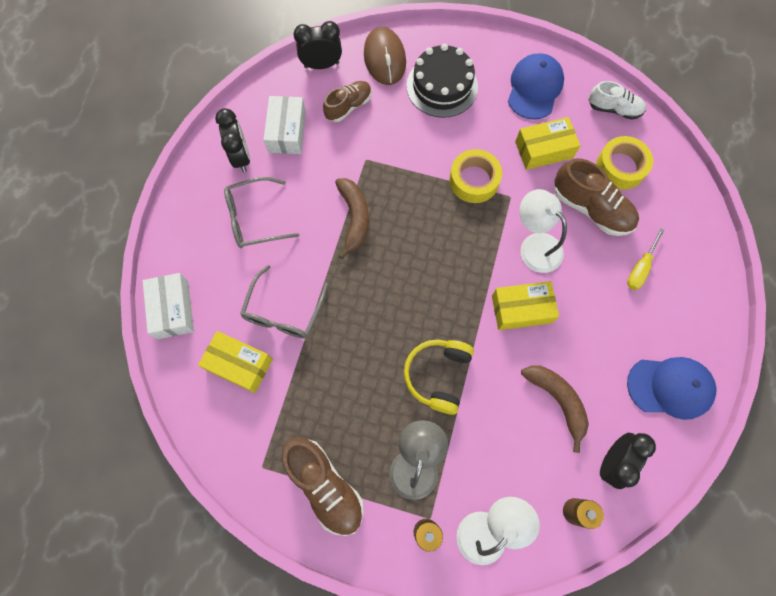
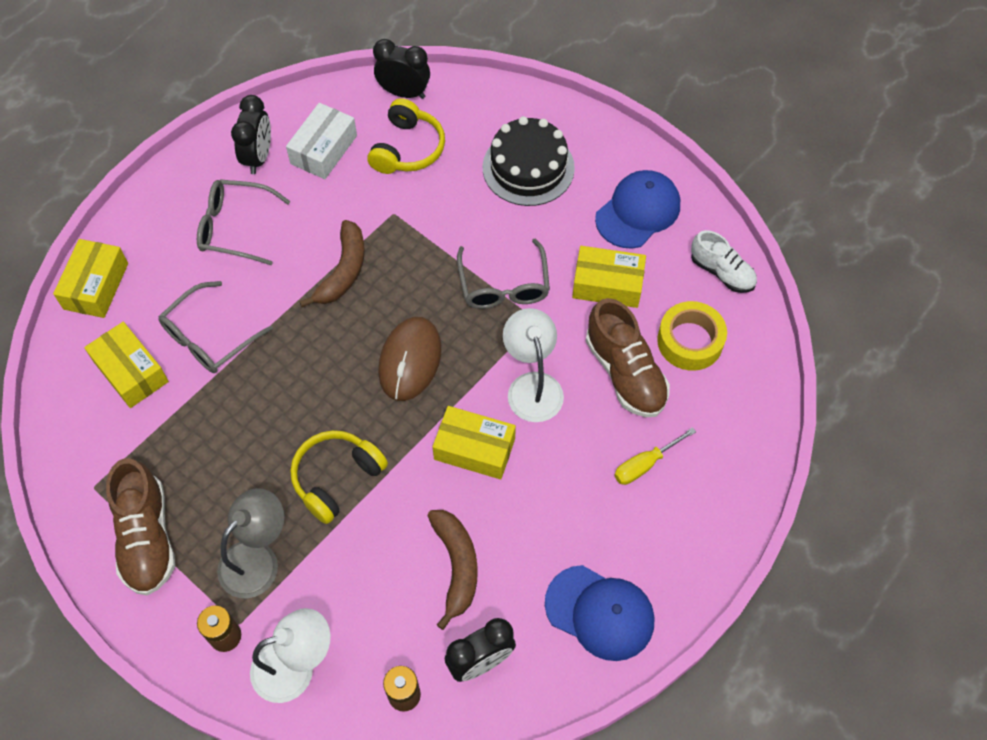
camera: 25 degrees right, 10 degrees down
(173, 309) = (96, 286): white box -> yellow box
(348, 106) = (408, 149): brown shoe -> yellow headphones
(385, 58) = (480, 112): brown mouse -> brown mouse (410, 360)
(474, 180) = (504, 285): yellow tape -> grey glasses

